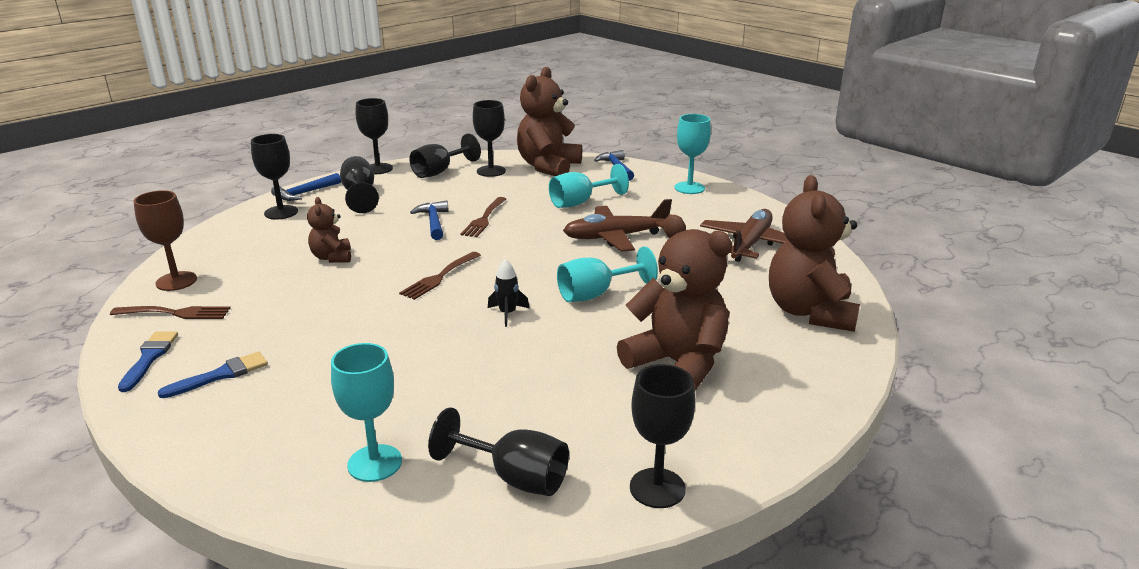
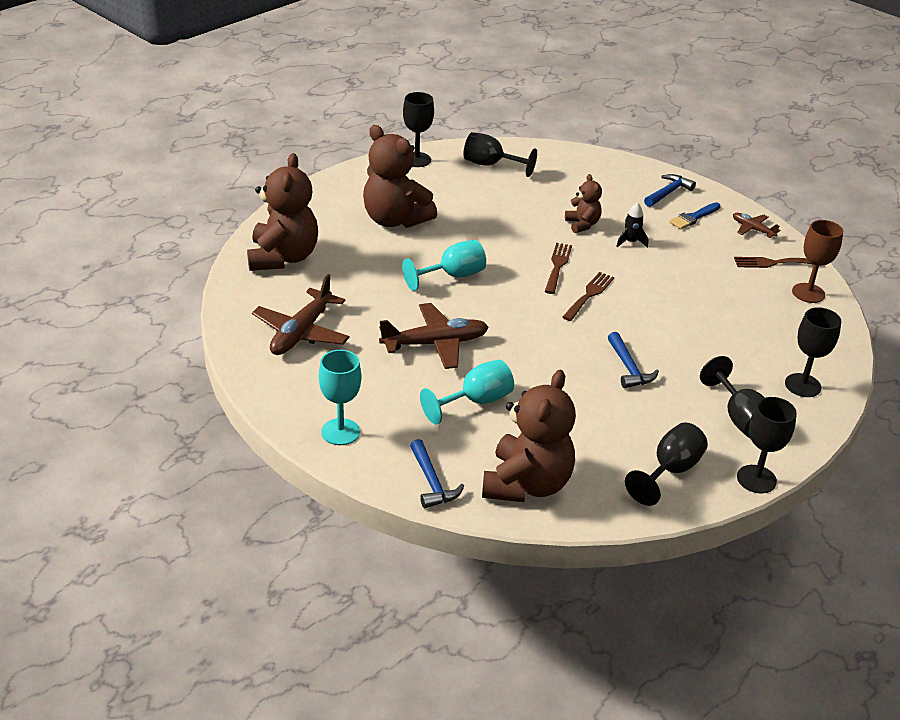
camera: 175 degrees right, 10 degrees up
(149, 358) = (752, 229): blue brush -> brown plane
(305, 193) = (807, 422): blue hammer -> blue hammer (668, 193)
(332, 257) = (698, 318): brown teddy bear -> brown teddy bear (582, 224)
(375, 463) = (566, 172): turquoise goblet -> none
(484, 219) = (577, 373): brown fork -> brown fork (557, 266)
(491, 171) = (602, 473): black goblet -> none
(507, 313) = (520, 259): black rocket -> black rocket (631, 242)

